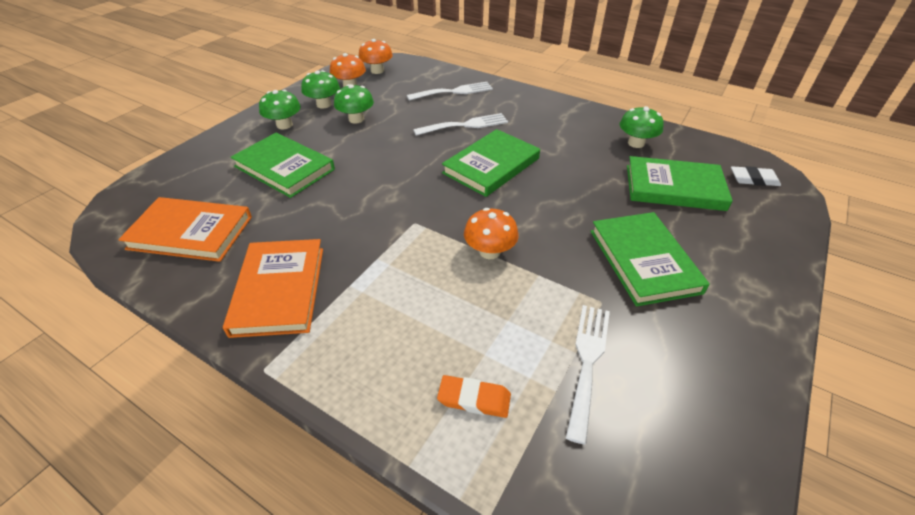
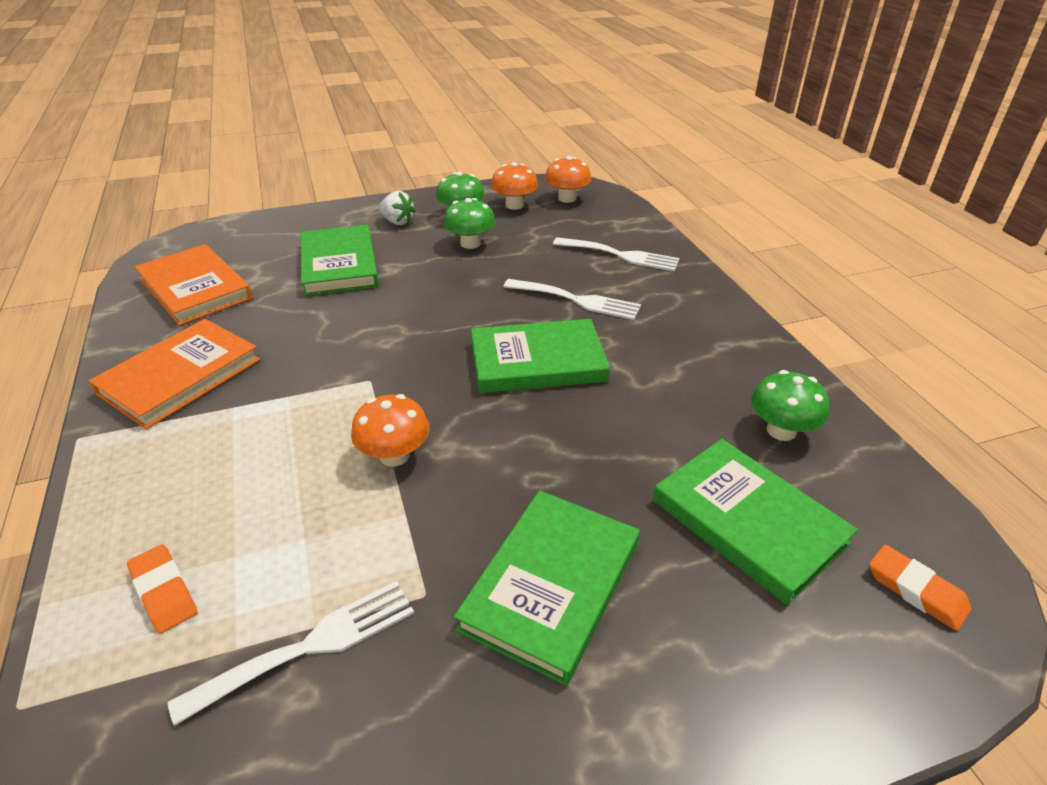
camera: 40 degrees right, 5 degrees down
(284, 125) = (397, 222): green mushroom -> white strawberry
(753, 179) = (916, 590): white eraser -> orange eraser

